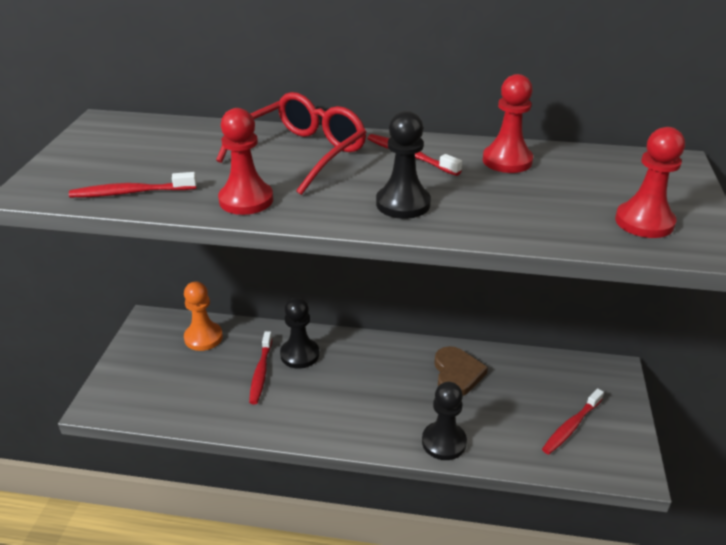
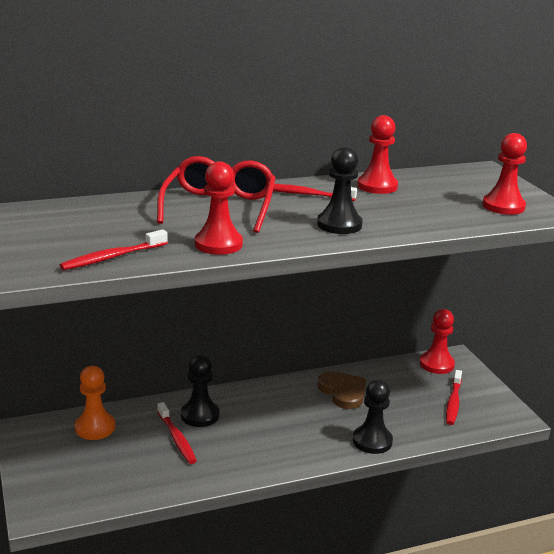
camera: 30 degrees left, 10 degrees down
(587, 373) = (436, 364): none -> red pawn

